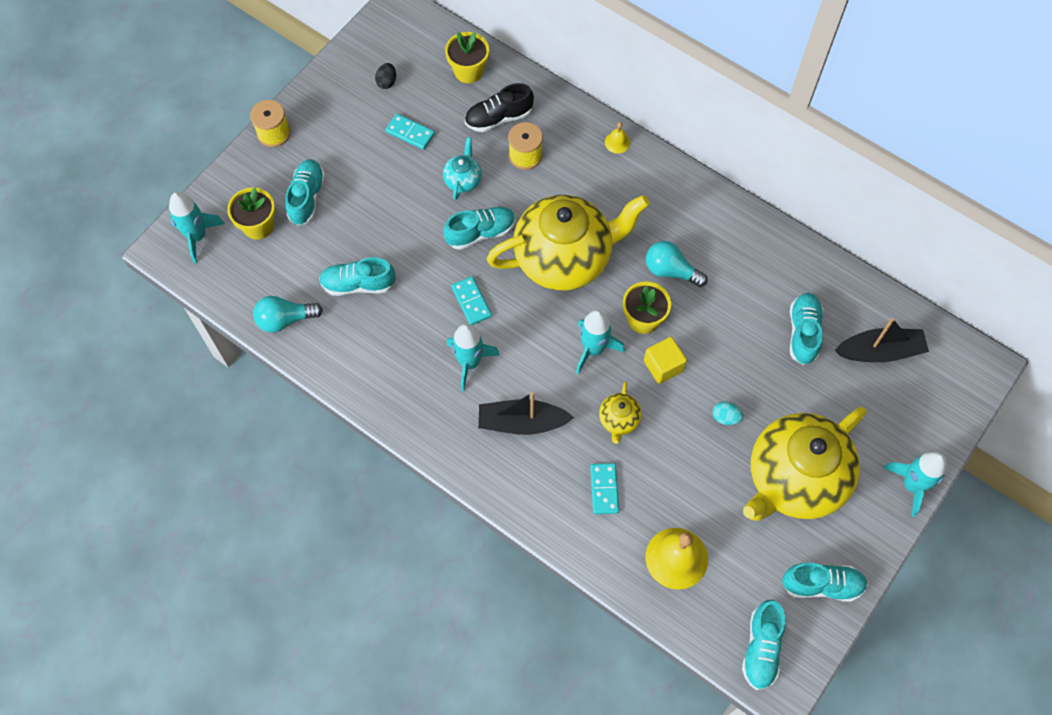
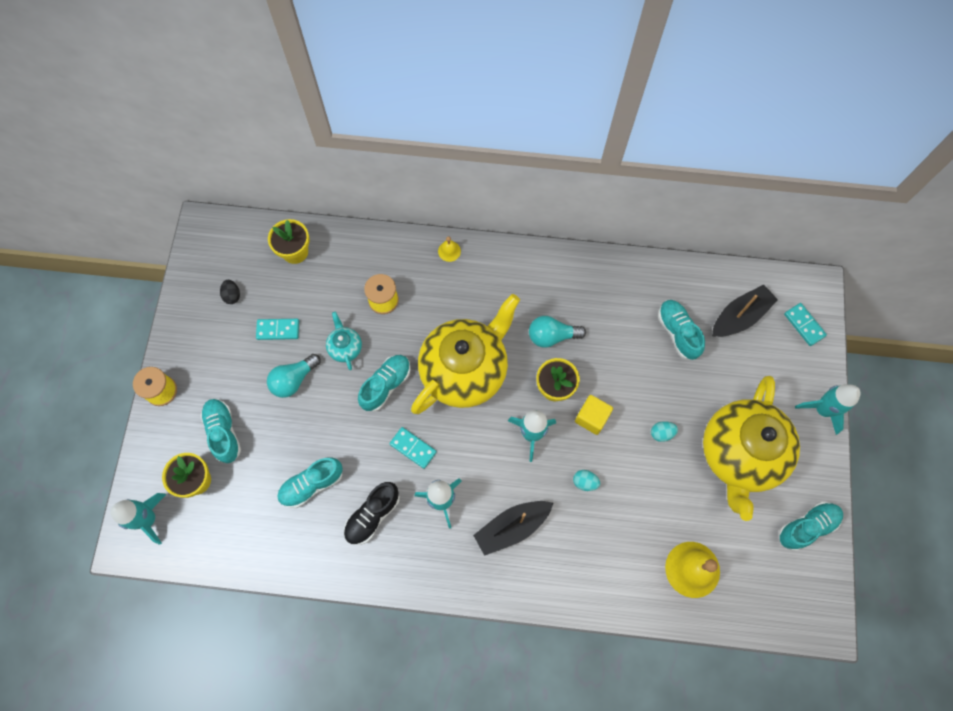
camera: 30 degrees left, 5 degrees up
(285, 319) = (268, 550): turquoise light bulb -> turquoise light bulb (294, 380)
(498, 118) = (343, 279): black shoe -> black shoe (372, 515)
(604, 489) = (606, 545): turquoise domino -> turquoise domino (804, 325)
(619, 420) = (585, 482): yellow teapot -> turquoise egg
(761, 648) = (794, 604): turquoise shoe -> none

